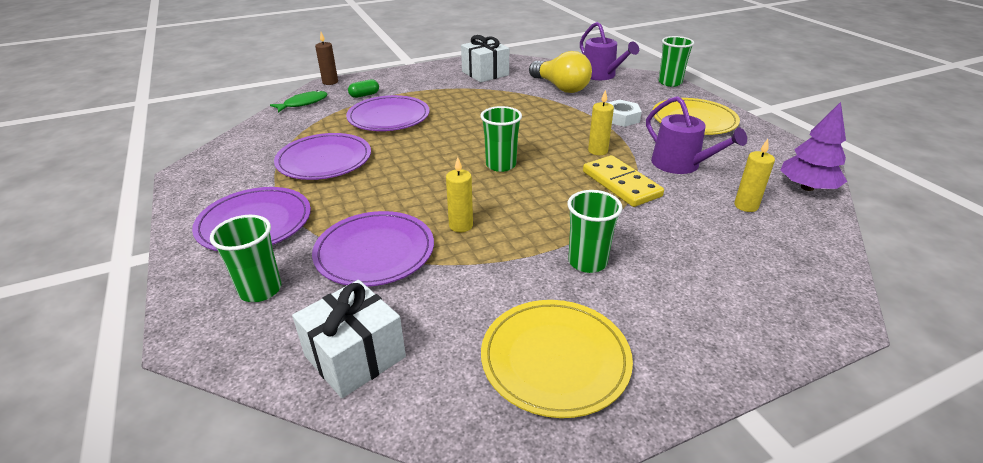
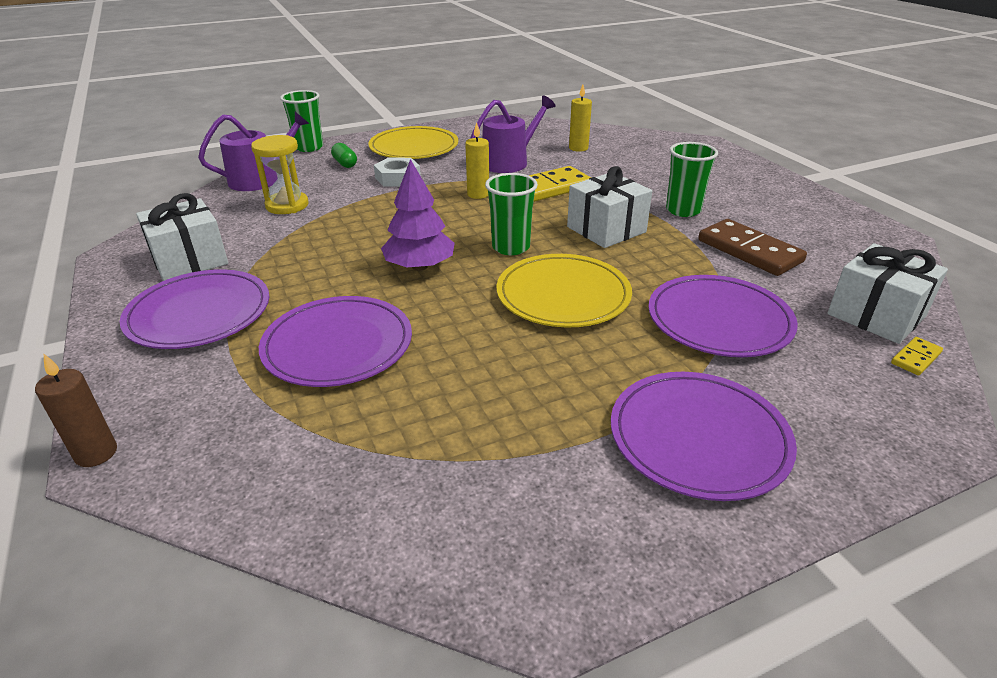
camera: 90 degrees left, 0 degrees up
(260, 290) = (831, 396): green cup -> none
(280, 360) = (916, 358): none -> yellow domino
(303, 103) = (214, 477): green fish -> none
(324, 160) = (495, 397): purple plate -> purple plate (199, 314)
(364, 95) = (215, 387): green capsule -> green capsule (345, 163)
(461, 225) = (648, 269): yellow candle -> none
(493, 293) = (749, 251): none -> brown domino
(536, 210) = (606, 229): none -> white gift
(555, 359) = (809, 228): yellow plate -> yellow plate (563, 295)
(560, 87) = (287, 205): yellow light bulb -> yellow hourglass
(807, 187) = (546, 127): purple tree -> purple tree (419, 266)

